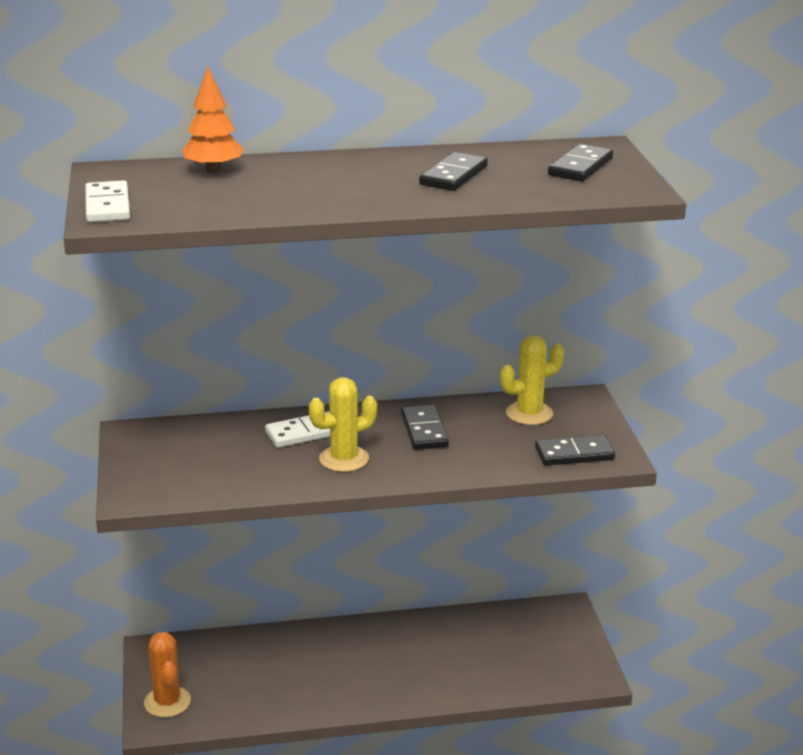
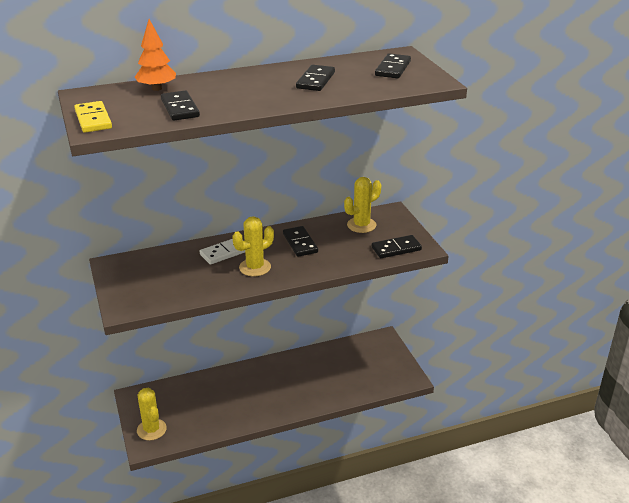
camera: 10 degrees left, 5 degrees up
(107, 206) = (93, 119): white domino -> yellow domino
(167, 702) = (151, 429): orange cactus -> yellow cactus
(237, 200) = (180, 108): none -> black domino

